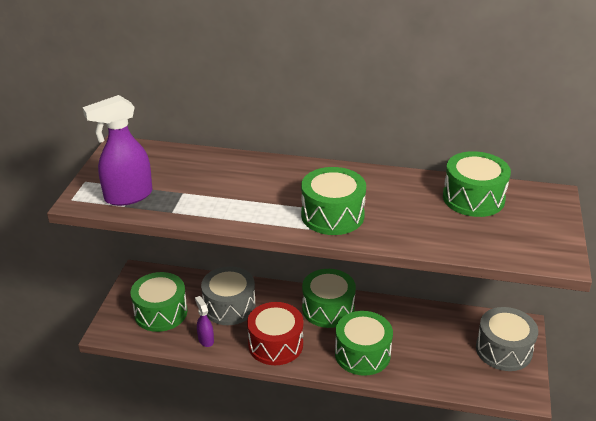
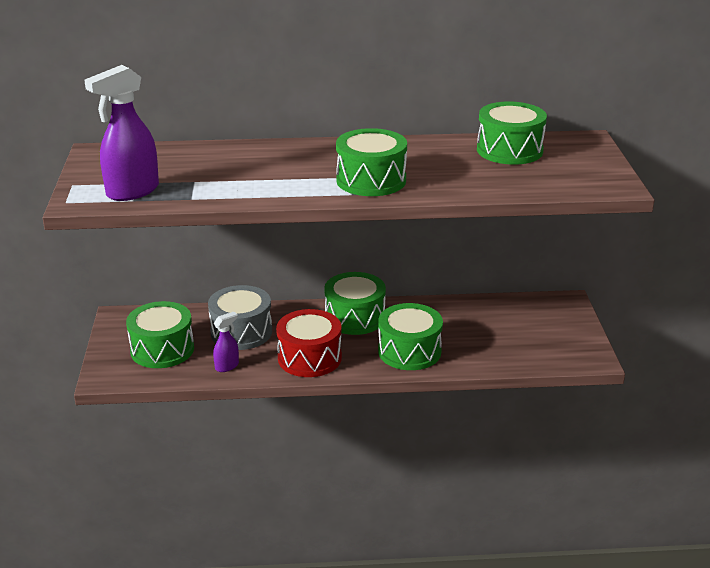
camera: 15 degrees left, 5 degrees down
(205, 340) = (227, 366): purple spray bottle -> purple spray bottle turned 90 degrees clockwise
(503, 350) = (556, 325): grey drum -> none

